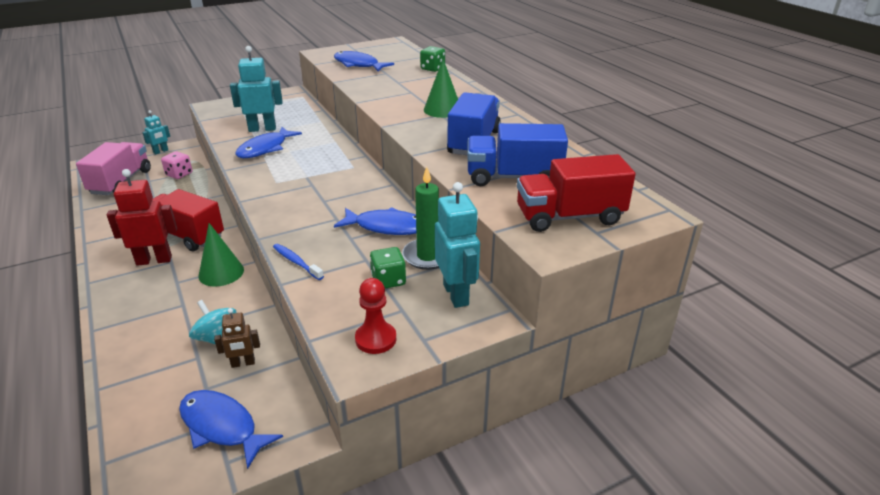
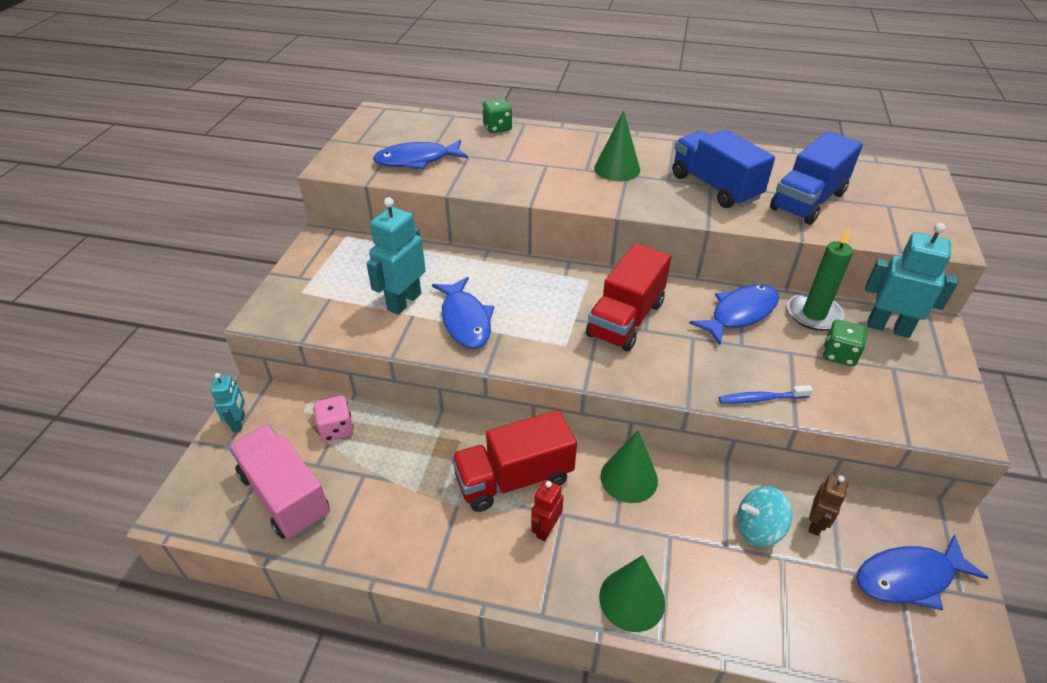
camera: 50 degrees left, 10 degrees up
(119, 308) = (632, 599): none -> green cone
(154, 260) = (546, 529): red robot -> red robot, size x0.57
(376, 339) = (931, 403): red pawn -> none
(569, 217) = (901, 210): red truck -> red truck (625, 319)

